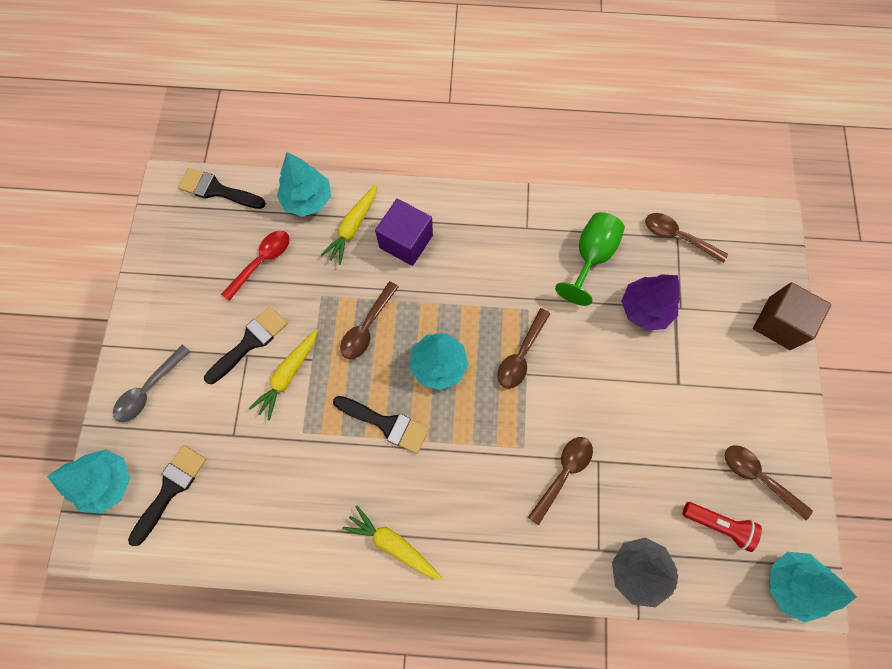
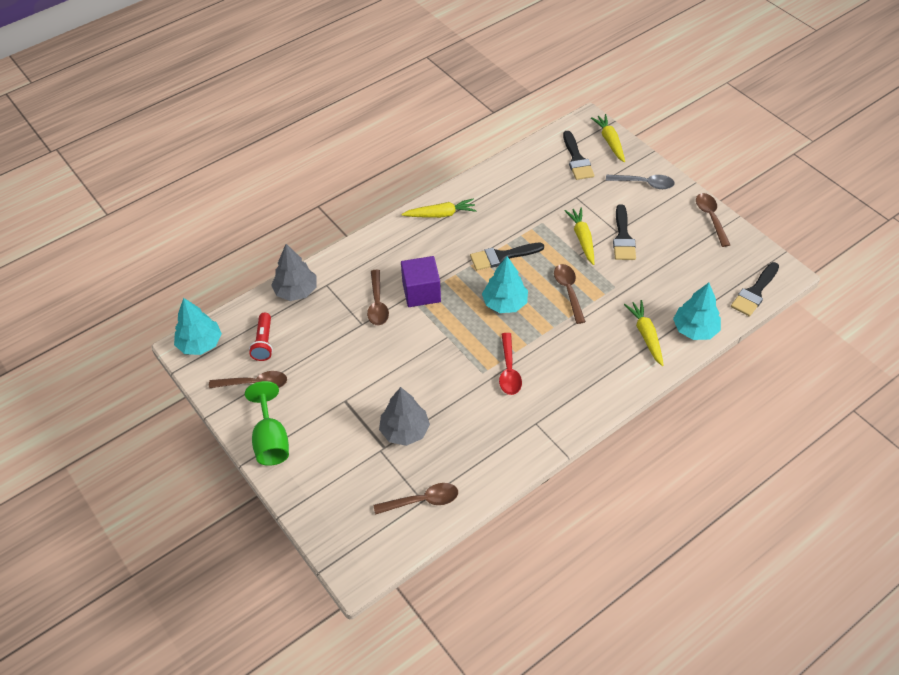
camera: 140 degrees right, 20 degrees down
(107, 482) = (610, 142): turquoise tree -> yellow carrot
(149, 389) = (644, 183): grey spoon -> grey spoon turned 105 degrees clockwise
(217, 190) = (754, 292): black brush -> black brush turned 150 degrees clockwise
(262, 262) = (672, 277): red spoon -> red spoon (509, 370)
(406, 241) = (603, 353): purple cube -> purple cube (421, 292)
(521, 355) = (460, 344): brown spoon -> brown spoon (710, 218)
(590, 257) = (472, 437): green goblet -> green goblet (271, 440)
(645, 309) = (404, 431): purple tree -> grey tree
(718, 524) = (264, 343): red flashlight -> red flashlight turned 75 degrees counterclockwise
(779, 323) = (301, 492): brown cube -> none

